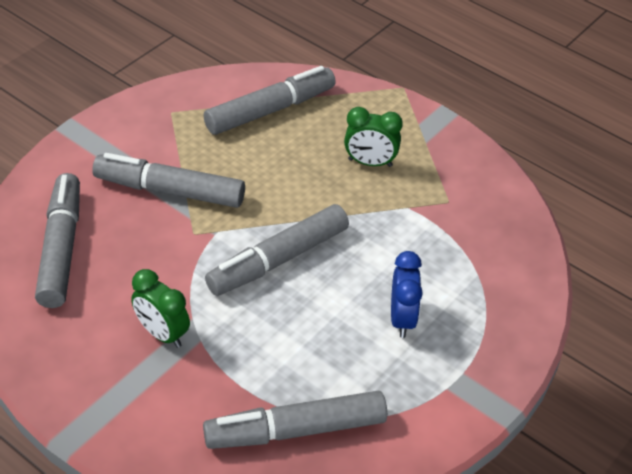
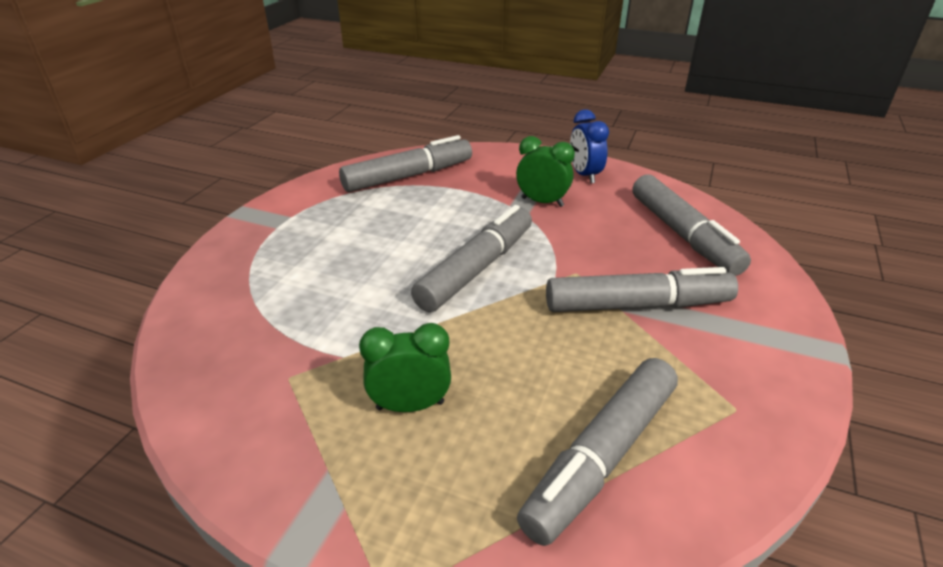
camera: 165 degrees right, 10 degrees down
(402, 319) = (336, 249): blue clock -> blue clock (584, 175)

